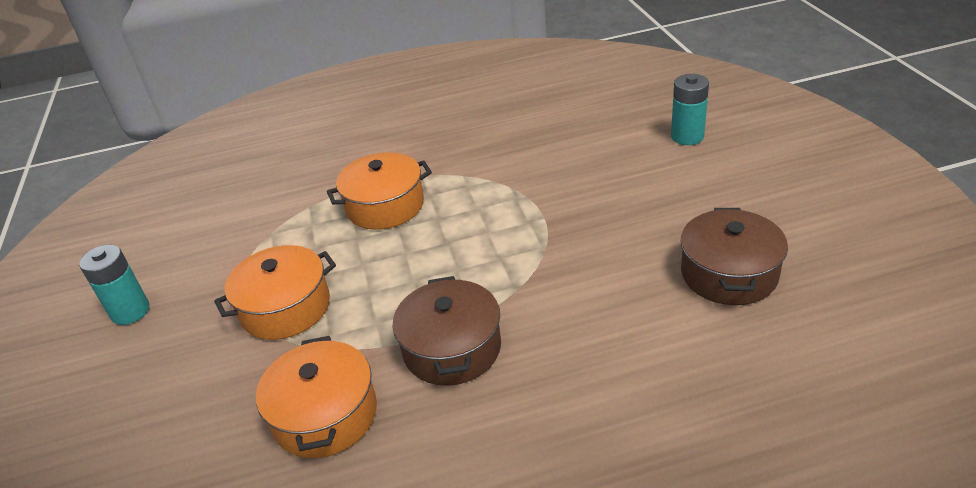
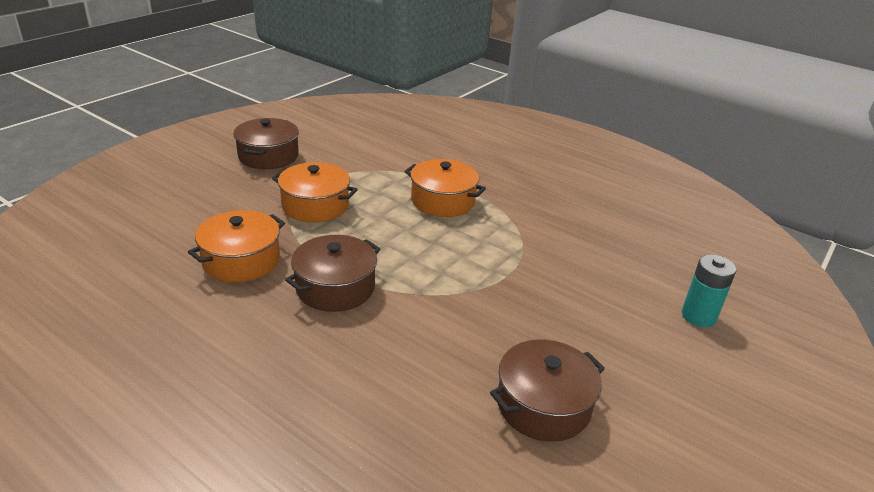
camera: 45 degrees right, 5 degrees down
(130, 311) = (268, 156): turquoise battery -> brown pot

